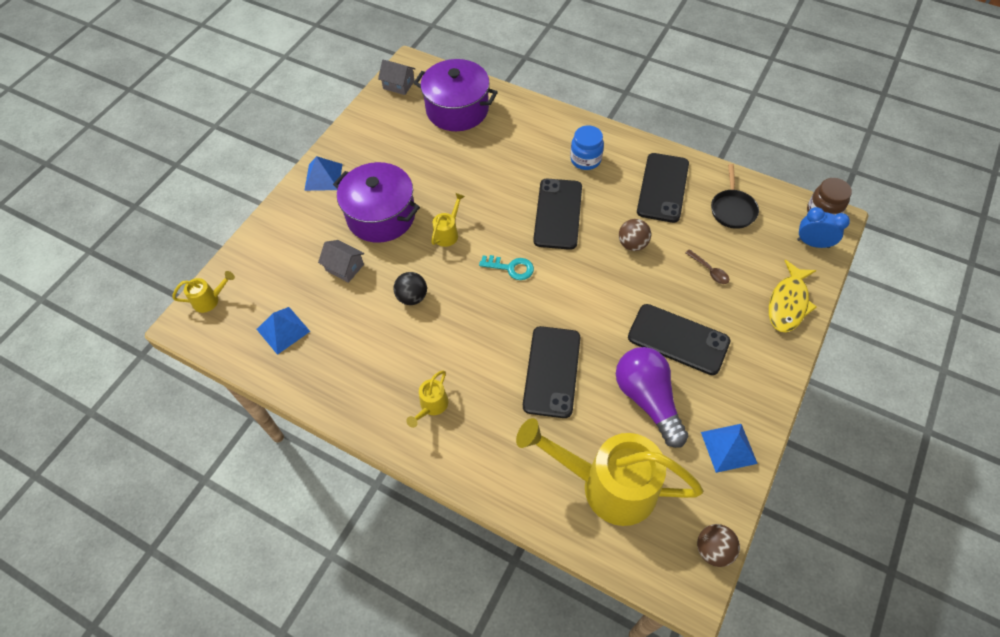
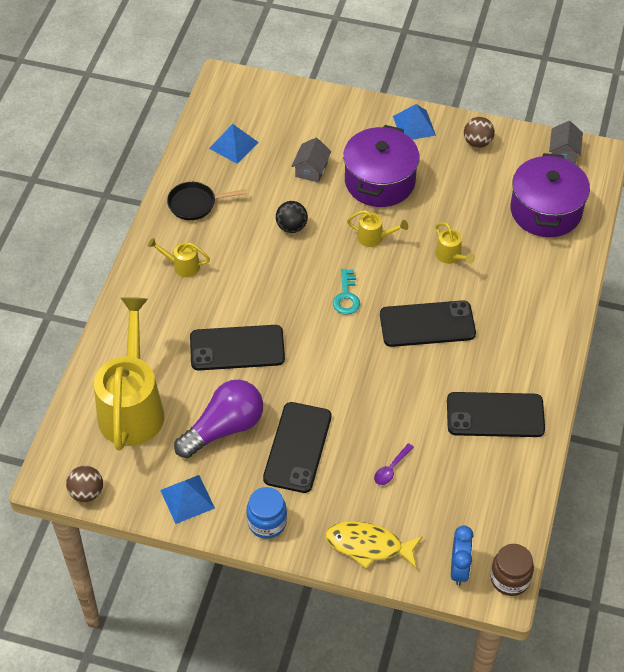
camera: 75 degrees right, 5 degrees down
(209, 300) = (251, 88): yellow watering can -> yellow watering can (450, 256)
(585, 159) = (512, 338): blue jar -> blue jar (267, 522)
(632, 244) = (406, 395): brown ball -> brown ball (477, 142)
(709, 271) = (391, 469): brown spoon -> purple spoon
(732, 209) = (485, 486): black pan -> black pan (195, 204)

